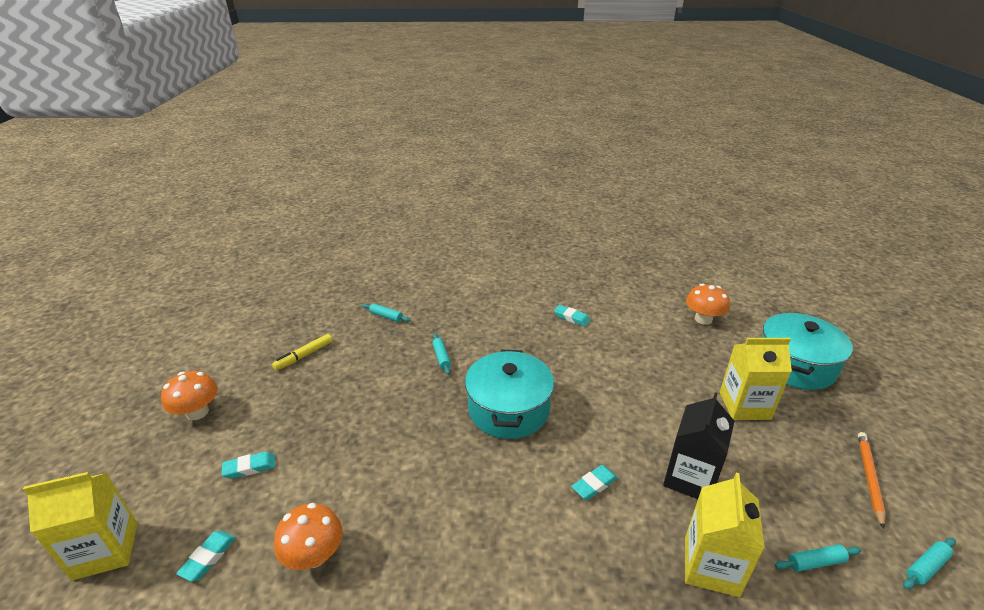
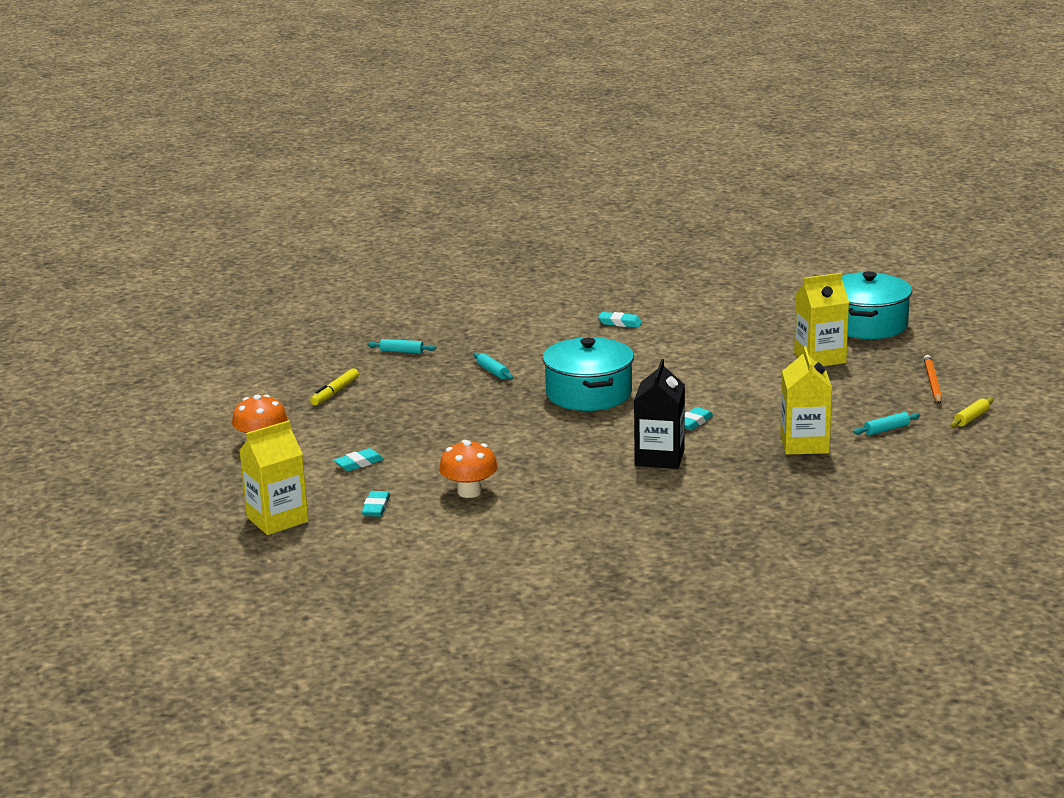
camera: 15 degrees left, 10 degrees down
(690, 478) = (777, 406): black carton -> black carton (659, 457)
(703, 319) = (767, 304): orange mushroom -> none
(926, 567) = (971, 418): turquoise rolling pin -> yellow rolling pin

